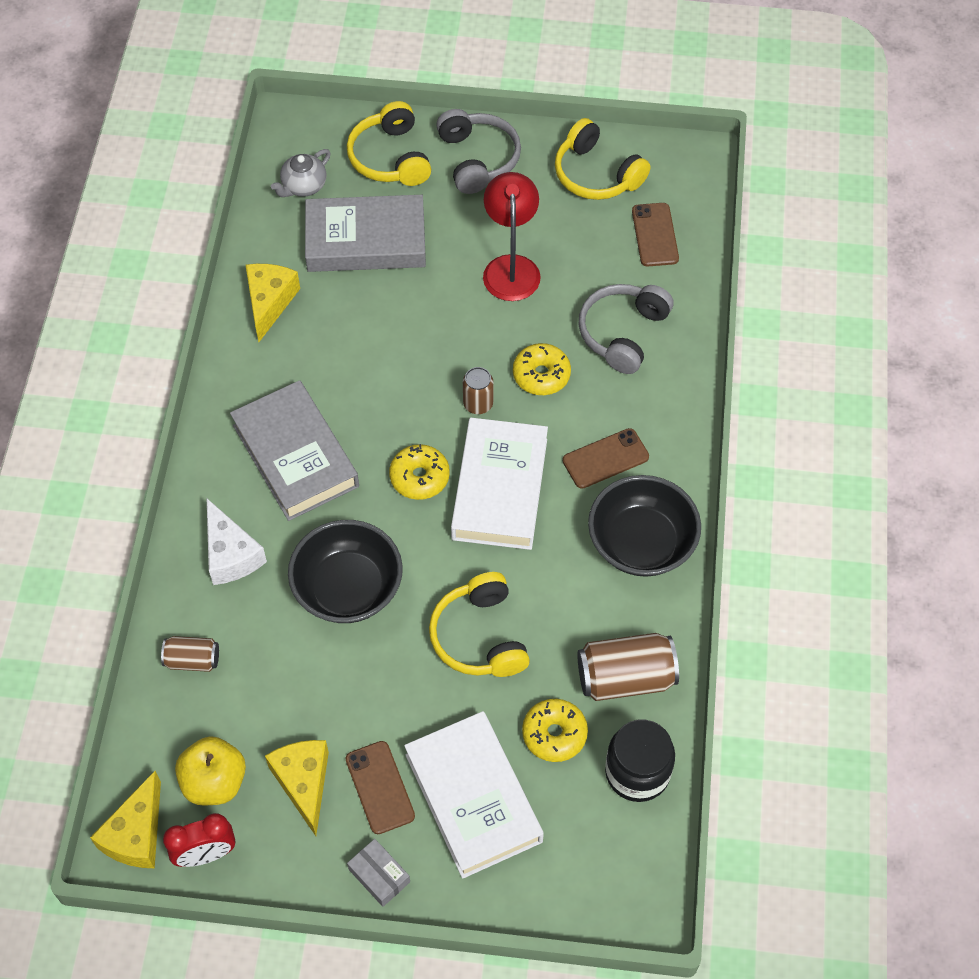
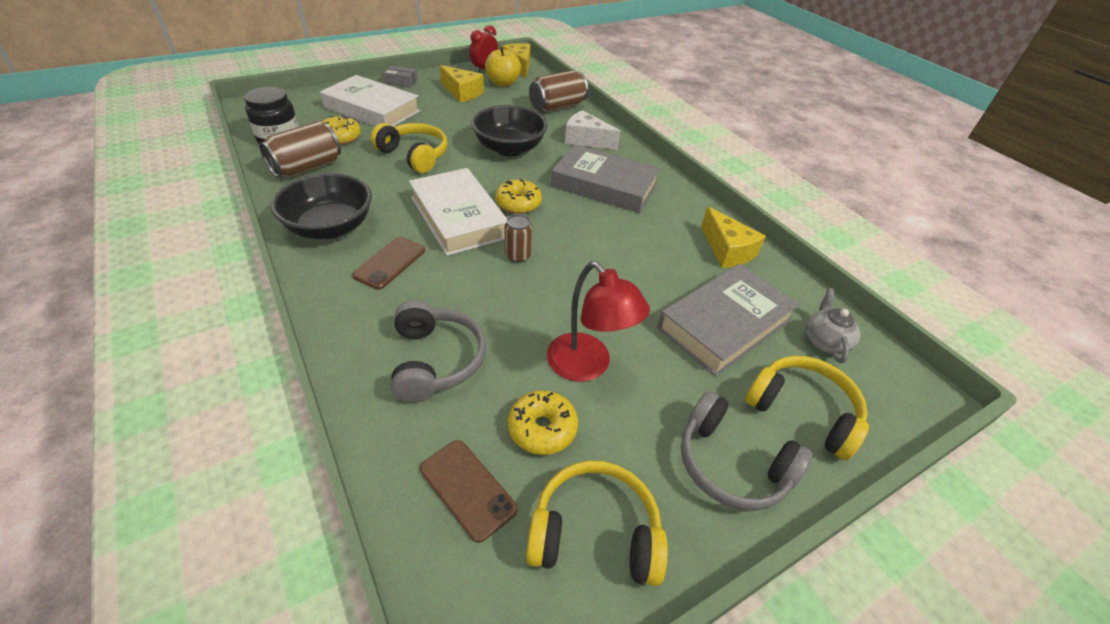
camera: 140 degrees right, 15 degrees down
(192, 660) = (557, 107): brown can -> brown can, size x1.76
(380, 787) = (424, 100): brown phone -> none
(541, 375) = (485, 294): yellow donut -> yellow donut (542, 428)

